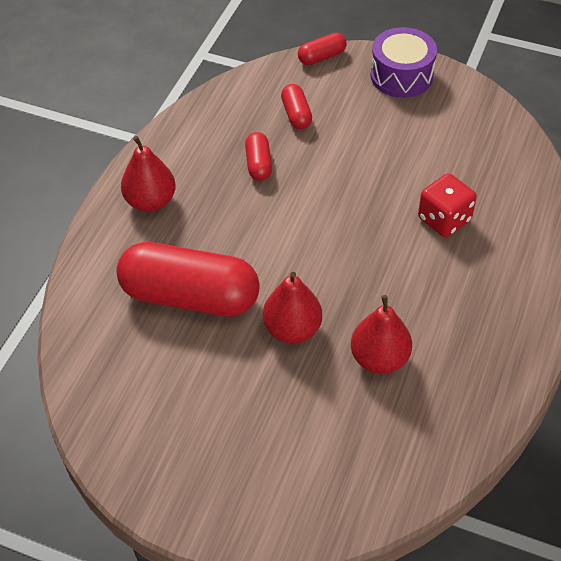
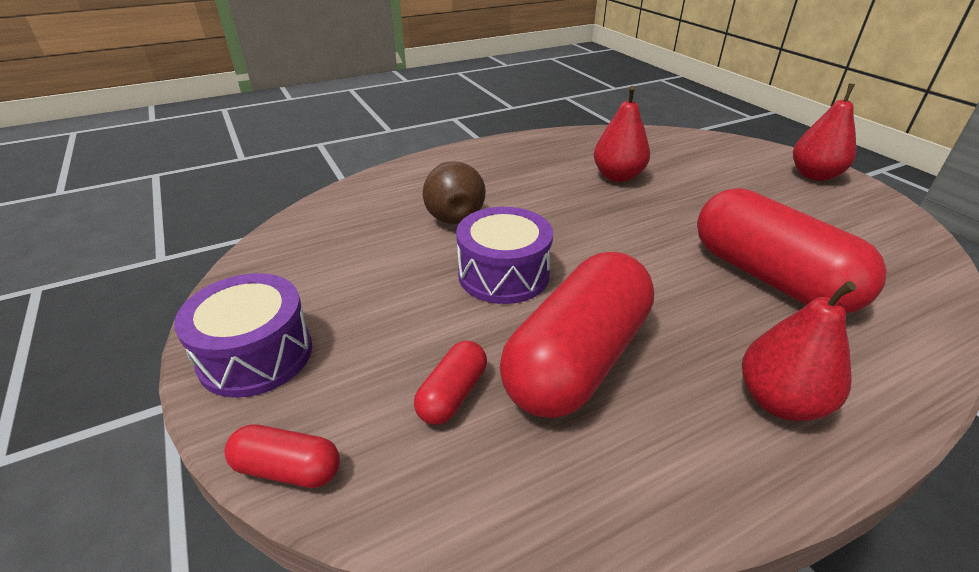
camera: 140 degrees left, 15 degrees down
(258, 164) = (577, 359): red capsule -> red capsule, size x2.24
(292, 329) = (675, 215): red pear -> red pear (814, 175)
(350, 191) = (503, 274): none -> purple drum
(444, 219) = (453, 214): red dice -> brown pear

